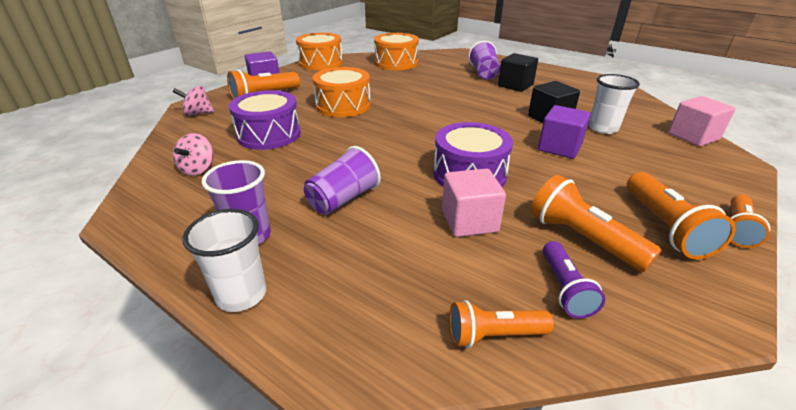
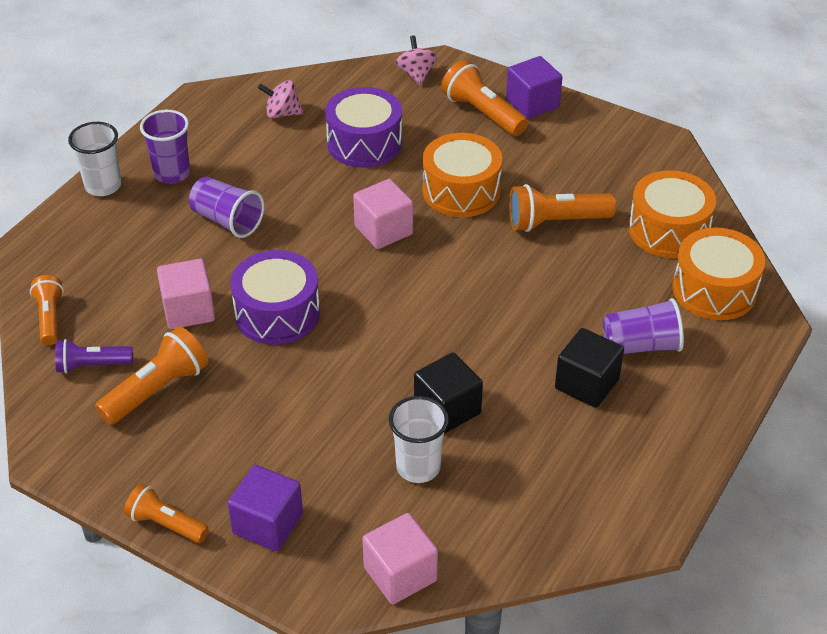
camera: 85 degrees right, 10 degrees up
(321, 63) = (641, 142): orange drum -> orange drum (714, 290)
(377, 131) = (383, 230): none -> pink cube
(559, 148) = (350, 405): purple cube -> purple cube (267, 524)
(665, 227) = (172, 461): orange flashlight -> orange flashlight (556, 222)

